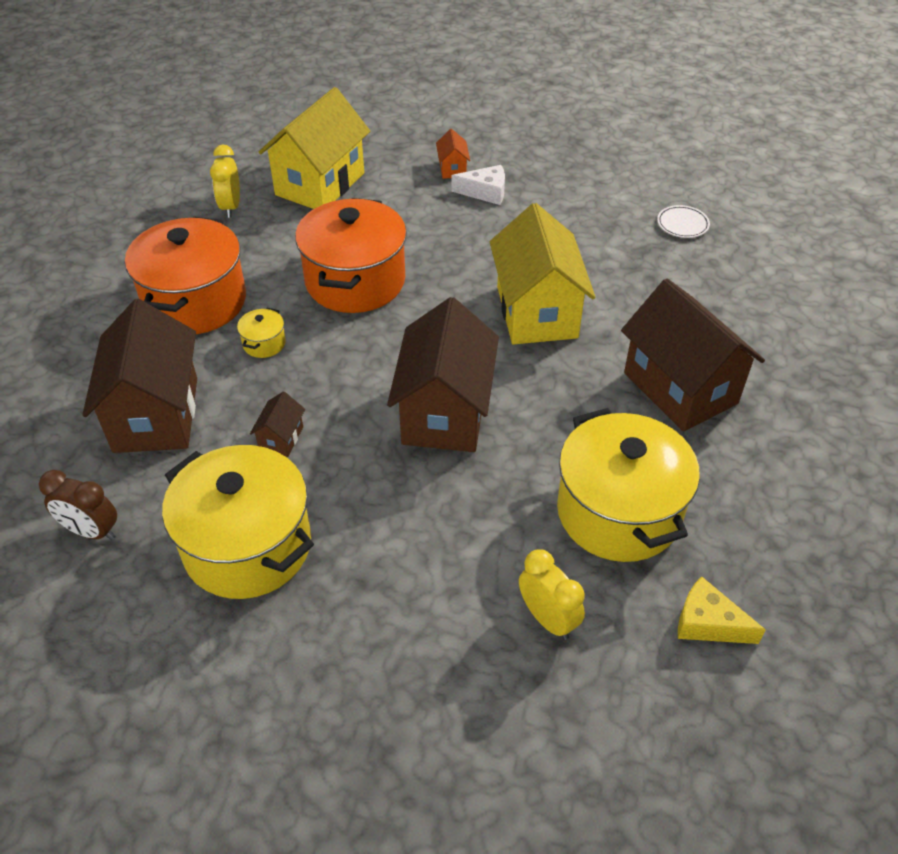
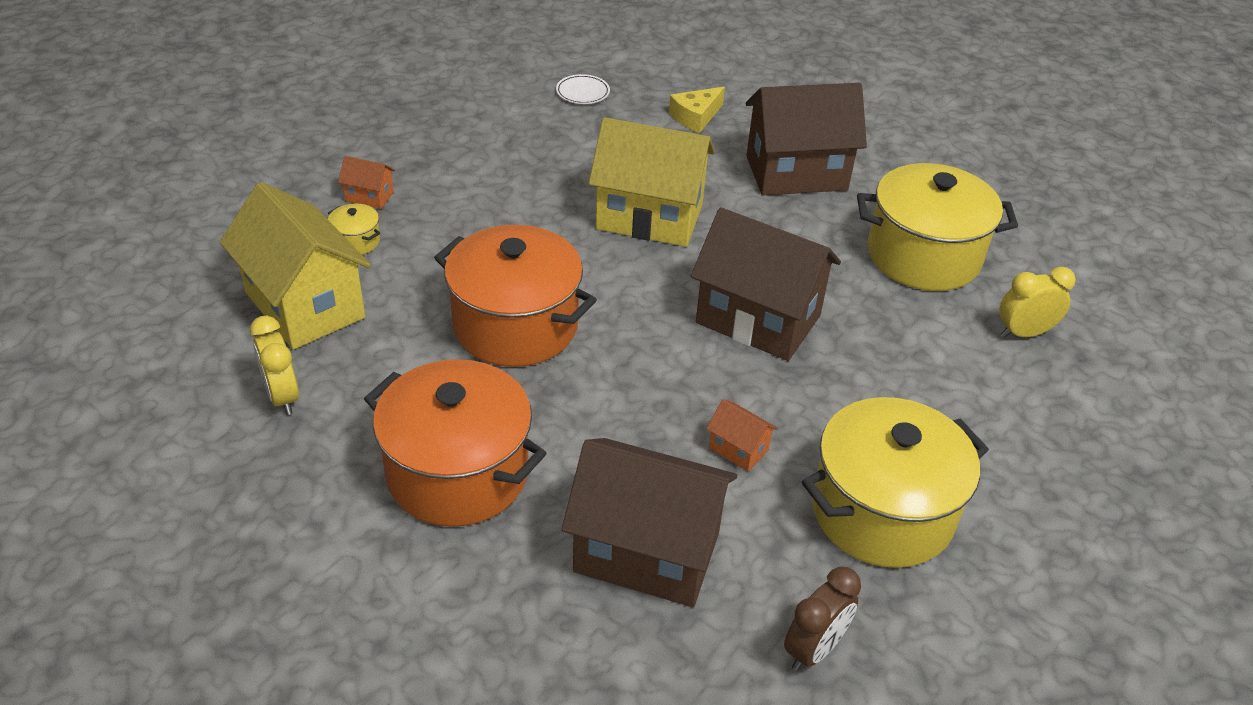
camera: 70 degrees left, 5 degrees down
(231, 207) = (282, 397): yellow clock -> yellow clock turned 45 degrees clockwise
(264, 343) = (576, 427): yellow pot -> yellow pot (356, 241)
(281, 438) = (738, 449): brown house -> orange house
(485, 192) = (432, 188): white cheese -> none
(708, 623) = (1048, 251): yellow cheese -> yellow cheese (695, 117)

